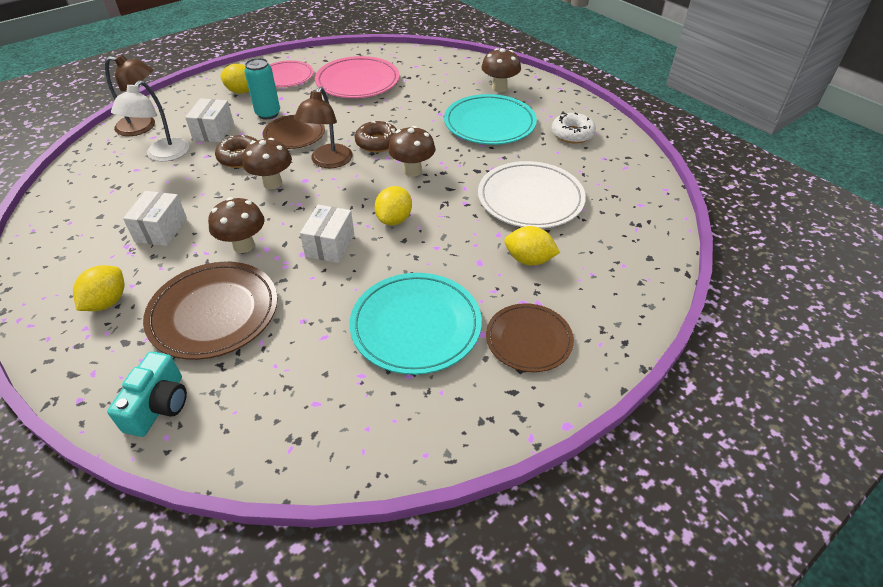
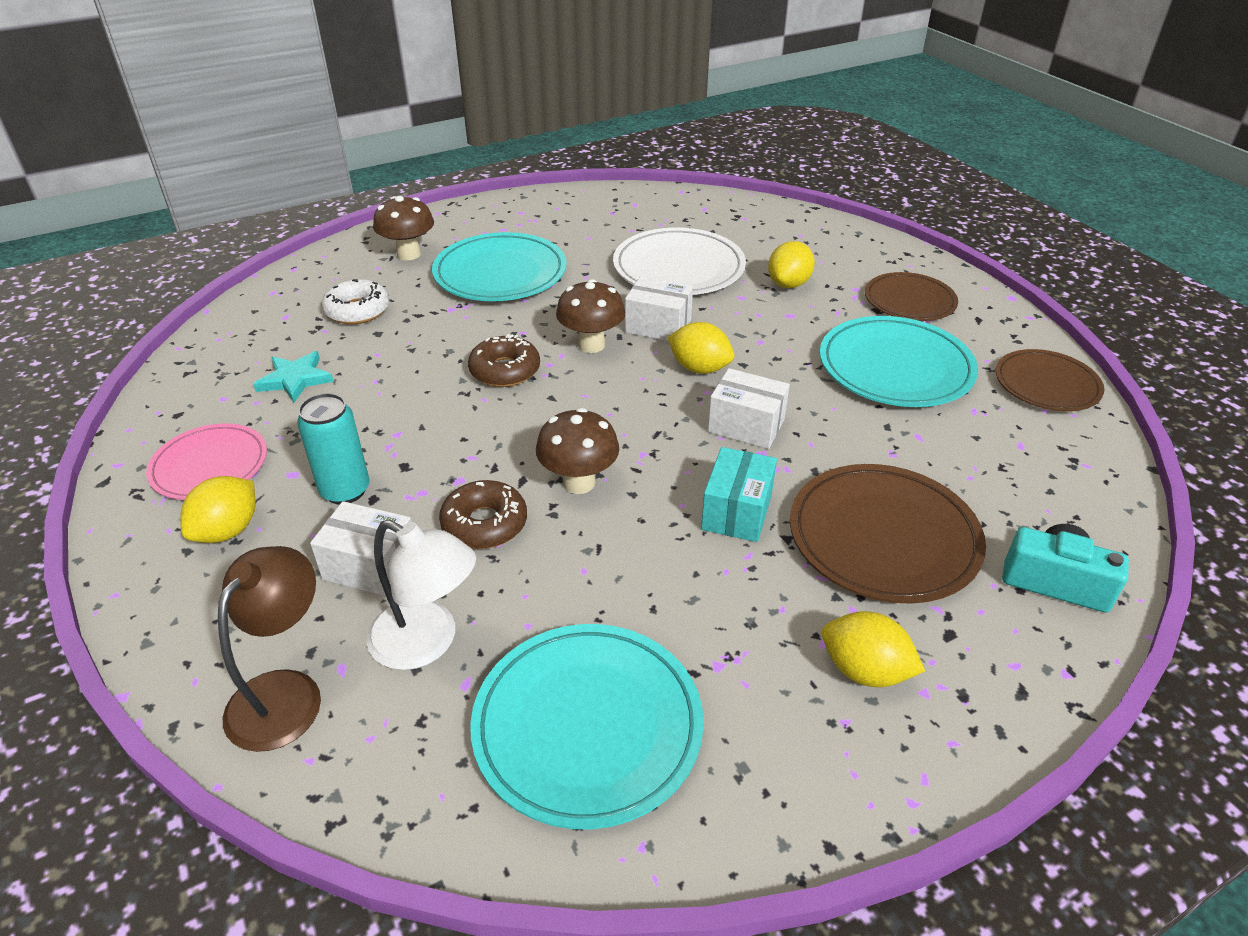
camera: 80 degrees left, 5 degrees down
(101, 207) = (587, 726): none -> turquoise plate
(161, 230) = (680, 618): white box -> white box (658, 326)
(243, 245) = (736, 512): brown mushroom -> turquoise box
(294, 135) = (438, 457): brown plate -> brown plate (1046, 385)
(328, 162) = (539, 421): brown lamp -> none
(357, 82) = (295, 379): pink plate -> turquoise star
(572, 134) = (553, 222): white donut -> white donut (357, 310)

